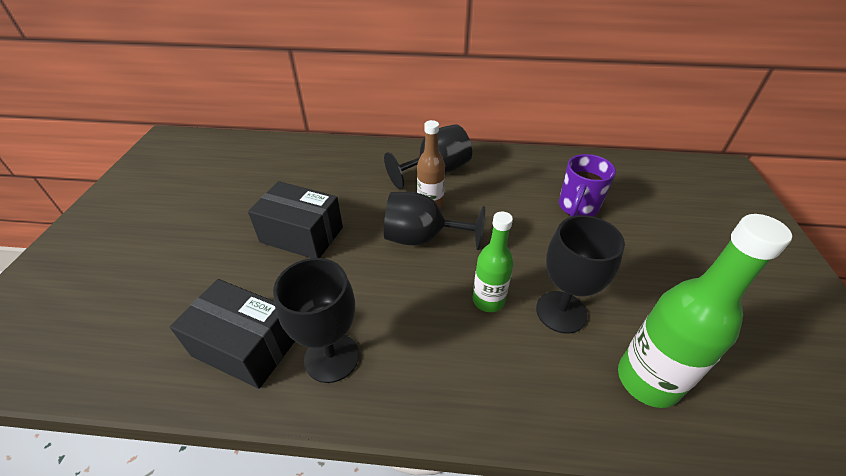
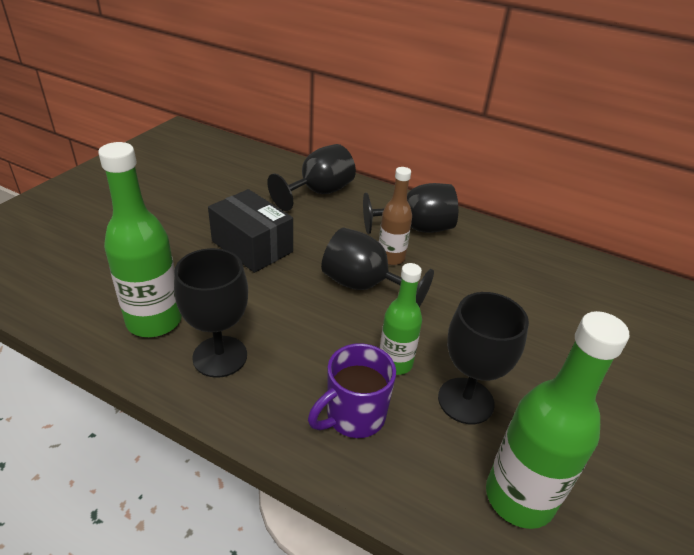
camera: 20 degrees right, 5 degrees down
(245, 346) = (154, 321): black box -> green bottle
(335, 163) = (319, 192): none -> black goblet
(577, 207) = (553, 310): purple mug -> purple mug (354, 416)

